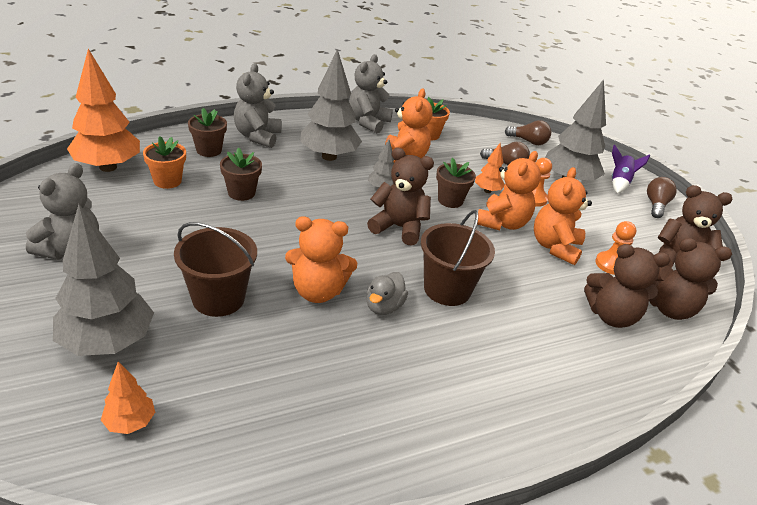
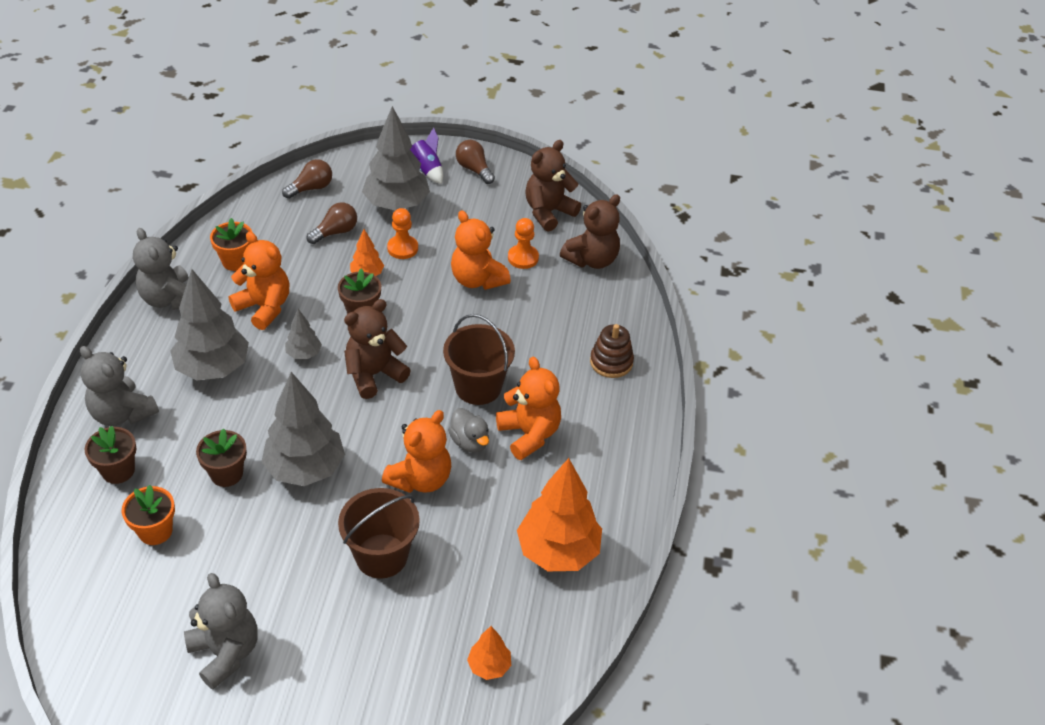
camera: 55 degrees left, 10 degrees up
(108, 167) = (83, 578): orange tree -> orange tree (558, 551)
(108, 342) = (386, 657): grey tree -> grey tree (305, 469)
(502, 223) = (421, 294): orange teddy bear -> orange teddy bear (529, 434)
(574, 371) = (611, 362): none -> brown stacking toy
(611, 316) = (576, 300): brown teddy bear -> none

